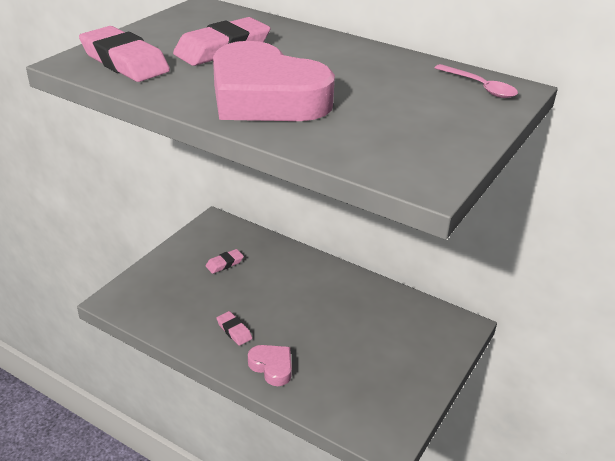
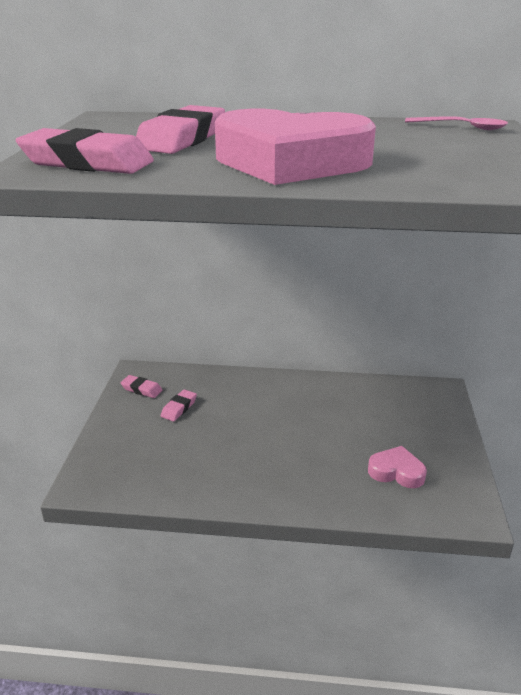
camera: 25 degrees left, 5 degrees down
(234, 331) = (242, 468): pink eraser -> pink eraser (141, 389)
(272, 367) = (309, 488): pink heart -> pink heart (396, 472)

